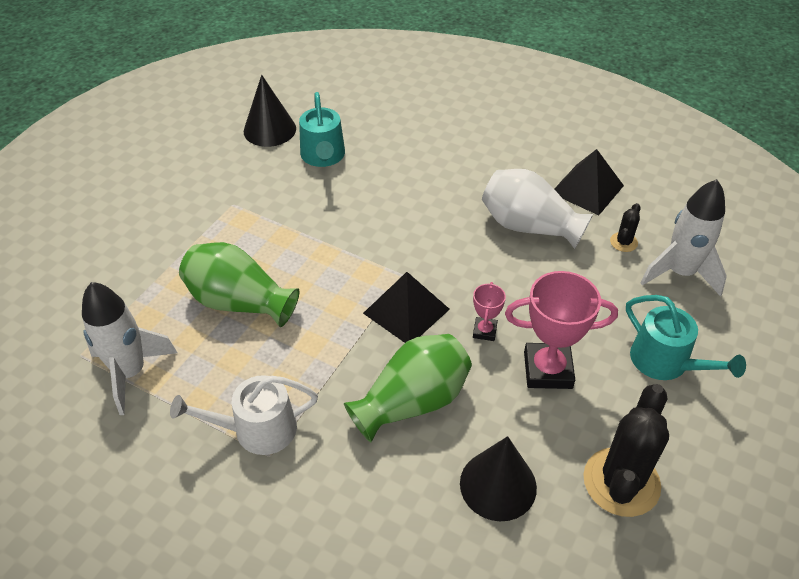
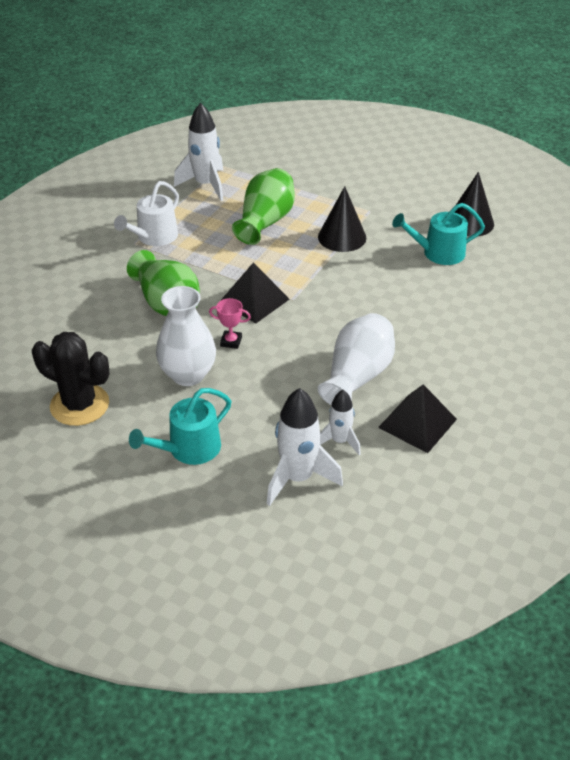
camera: 90 degrees right, 5 degrees down
(257, 429) = (154, 237): white watering can -> white watering can turned 135 degrees counterclockwise
(498, 485) = (91, 341): black cone -> black cone (342, 237)
(548, 370) = (188, 374): pink trophy -> white vase
(623, 242) = (339, 441): black cactus -> white rocket

